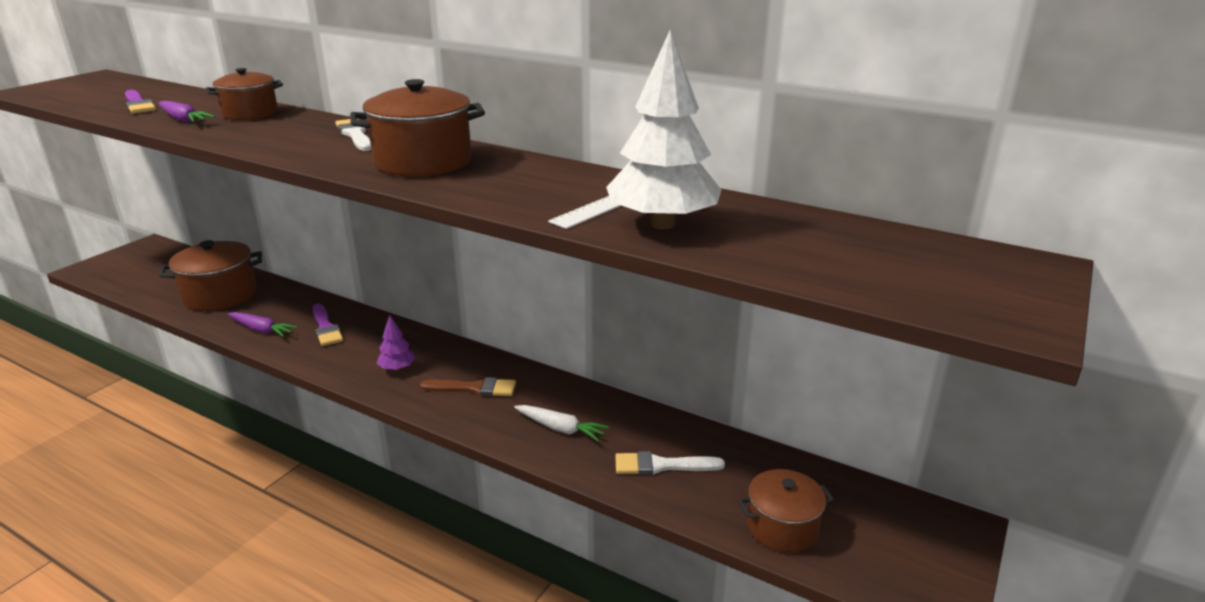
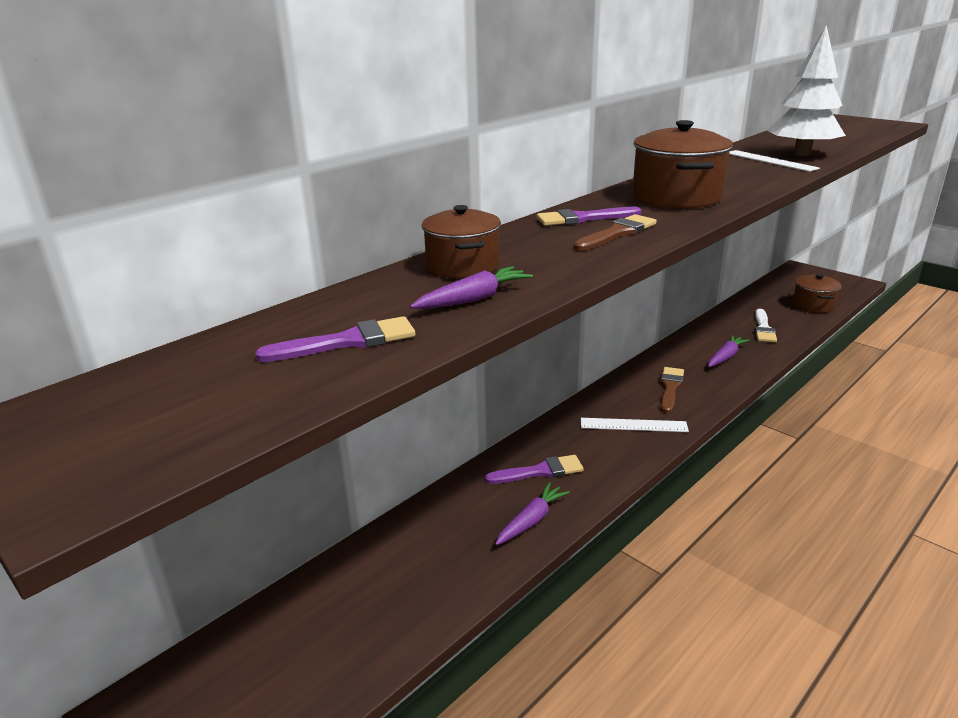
camera: 75 degrees left, 0 degrees up
(220, 295) = (413, 572): brown pot -> none
(307, 145) = (617, 233): none -> brown brush
(355, 135) = (583, 218): white brush -> purple brush
(397, 368) = (633, 425): purple tree -> white ruler
(560, 428) = (725, 357): white carrot -> purple carrot

